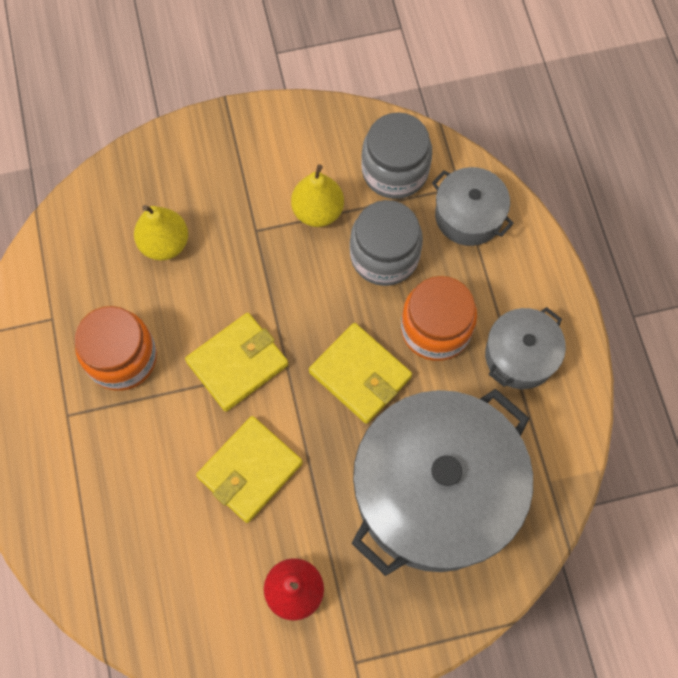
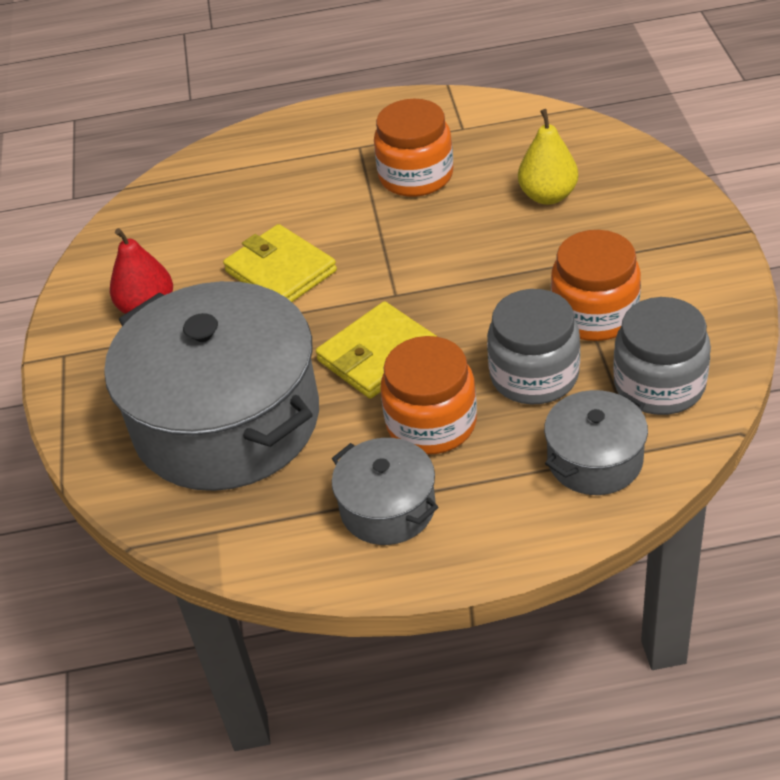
camera: 100 degrees right, 25 degrees down
(237, 363) = (402, 257): yellow wallet -> none
(318, 211) = (594, 314): yellow pear -> orange jar

